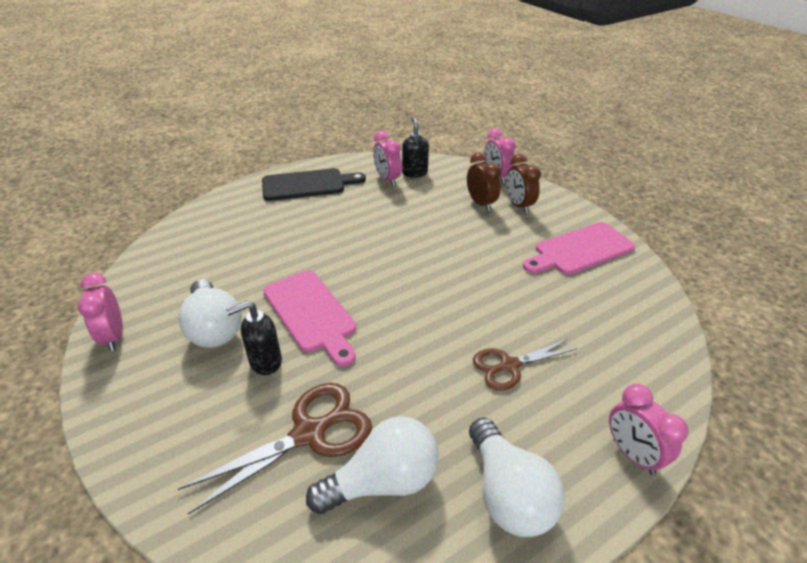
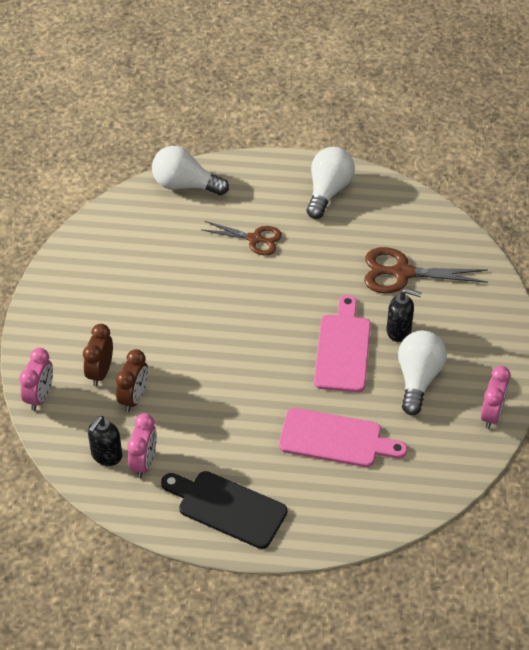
camera: 140 degrees left, 10 degrees up
(382, 481) = (383, 230): white light bulb -> white light bulb (185, 185)
(518, 205) = (72, 349): brown clock -> brown clock (134, 398)
(580, 250) = (93, 278): pink cutting board -> pink cutting board (335, 439)
(632, 454) = (249, 169): pink clock -> none

